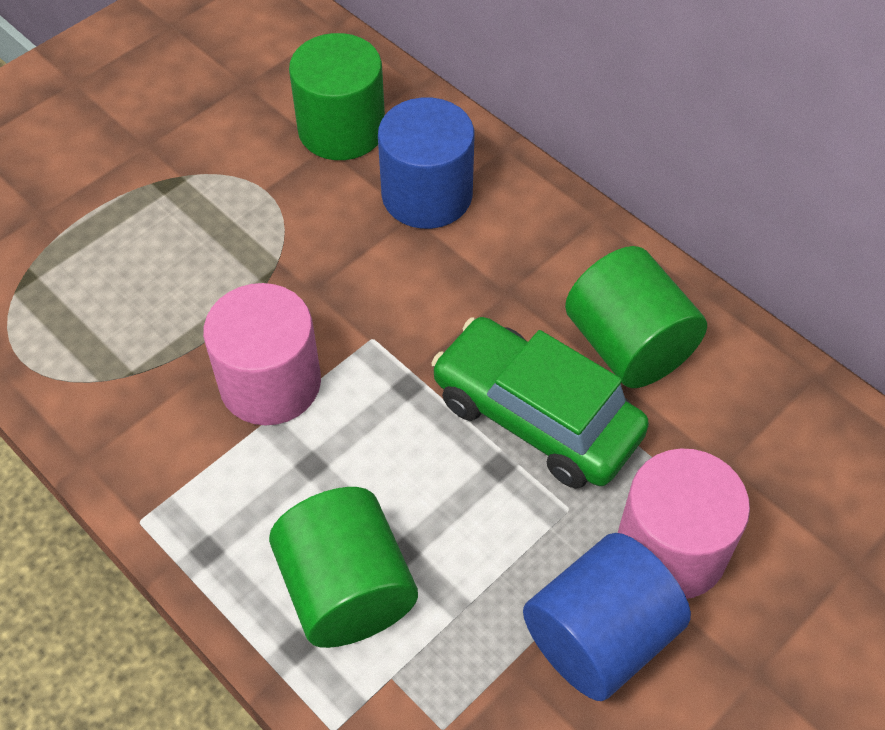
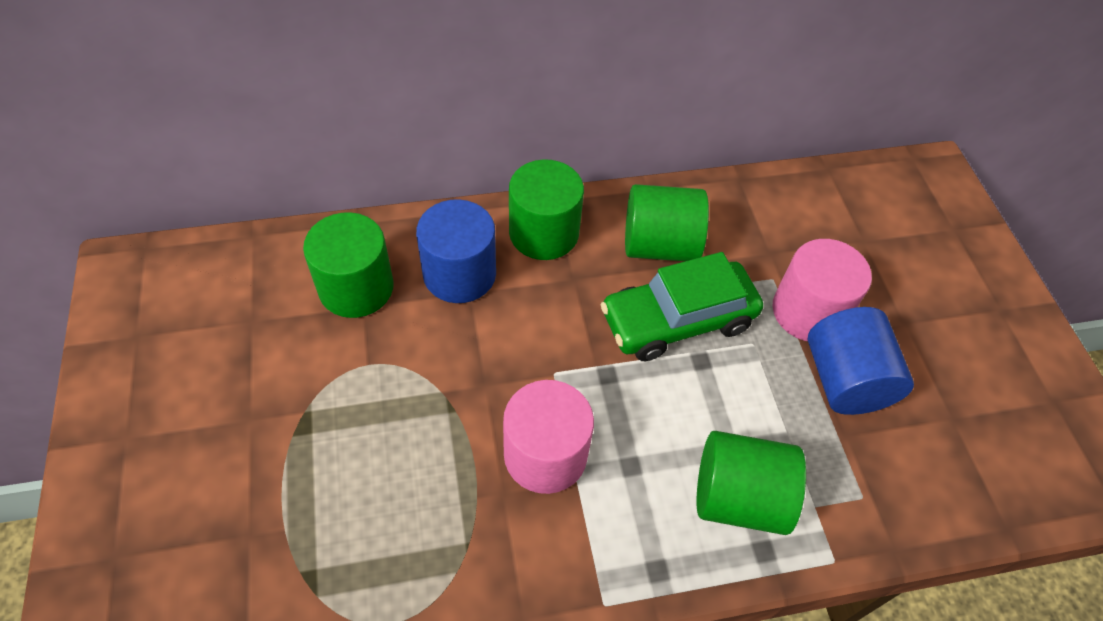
camera: 60 degrees left, 0 degrees up
(544, 233) = (544, 233): none -> green cylinder

